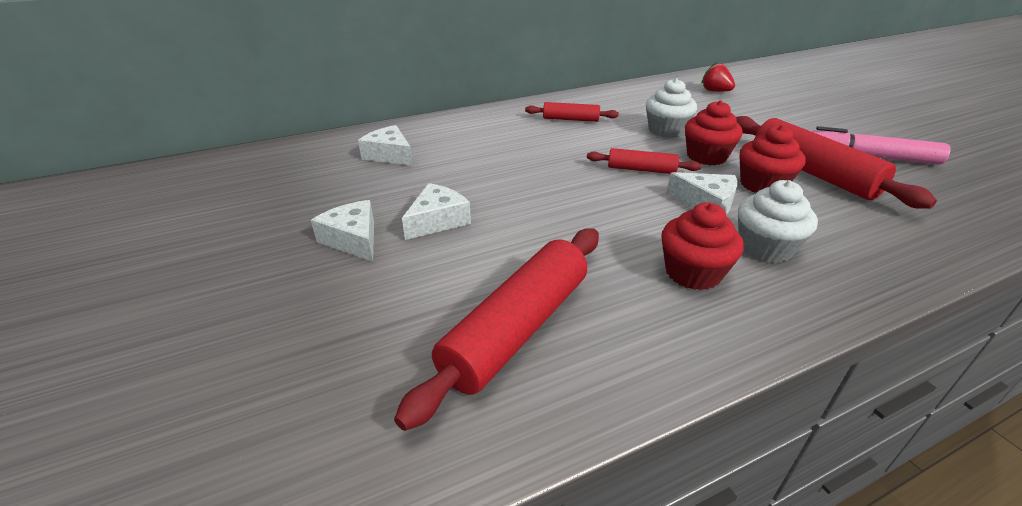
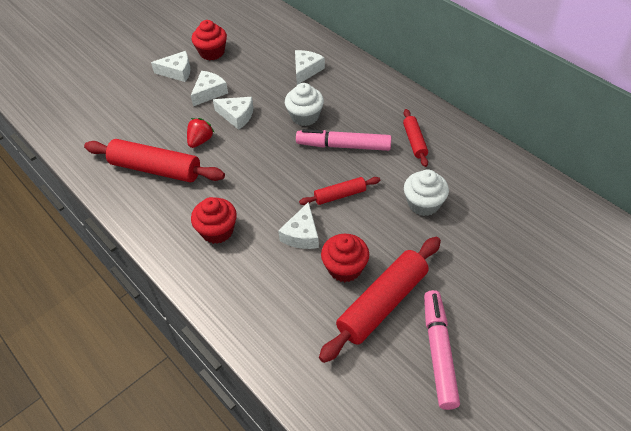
camera: 75 degrees right, 15 degrees up
(253, 269) = (177, 72): none -> white cheese
(556, 154) = (344, 146): none -> pink marker
(641, 170) = (340, 195): red rolling pin -> red rolling pin turned 75 degrees clockwise
(706, 156) = (382, 233): red cupcake -> red cupcake (212, 52)
(715, 91) = (556, 235): red strawberry -> red strawberry (200, 141)
(765, 247) = (255, 266): white cupcake -> white cupcake (305, 116)

